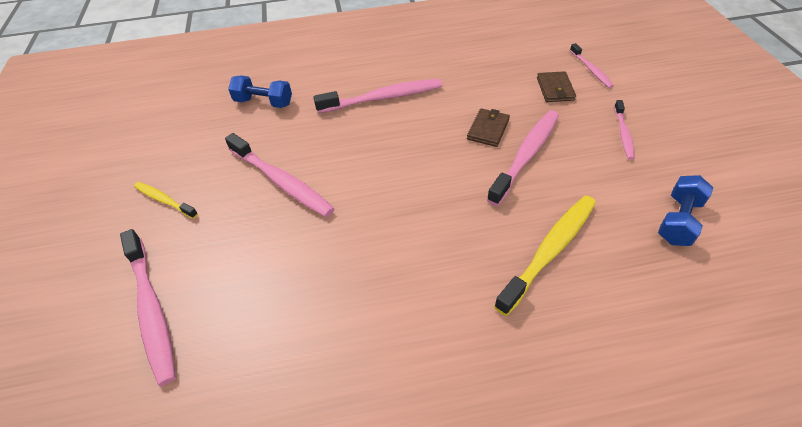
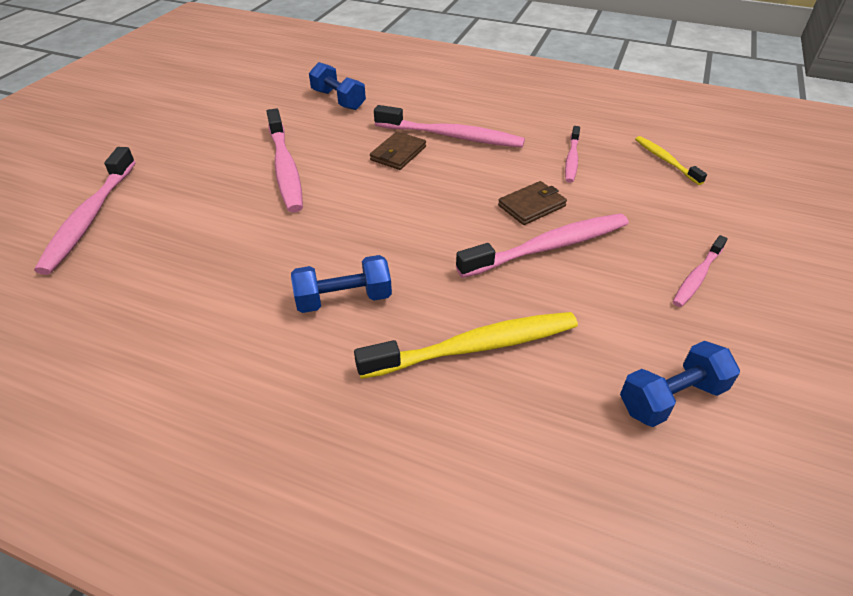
camera: 30 degrees right, 5 degrees down
(164, 200) = (182, 143): yellow toothbrush -> yellow toothbrush (665, 160)
(435, 265) = (344, 299): none -> blue dumbbell
(555, 89) = (656, 198): brown wallet -> brown wallet (398, 153)
(591, 70) = (727, 196): pink toothbrush -> pink toothbrush (572, 159)

